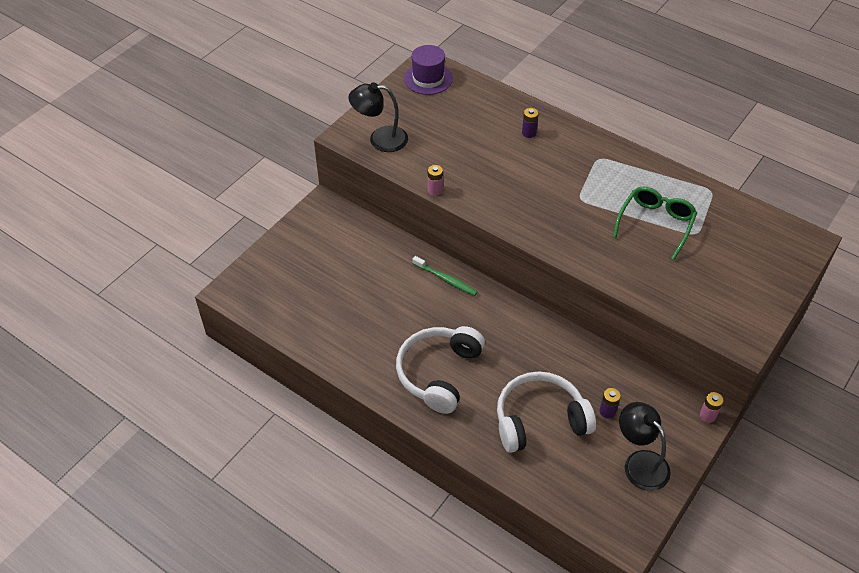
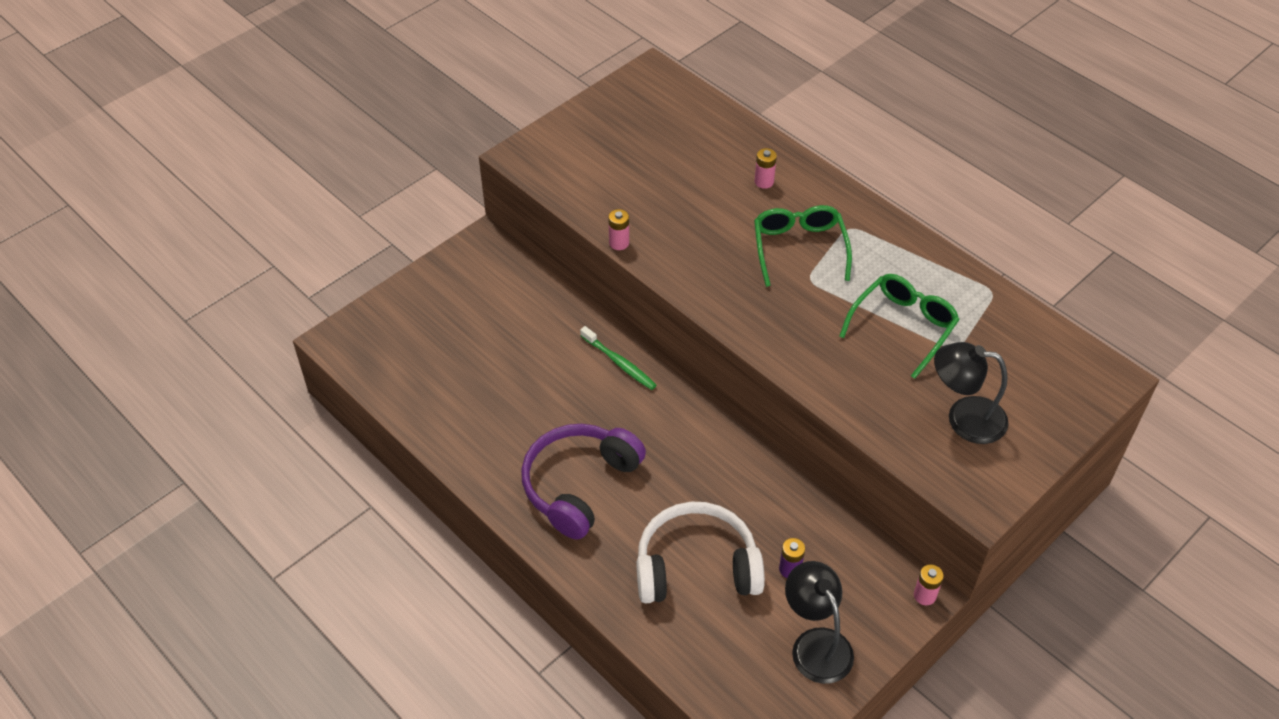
camera: 10 degrees right, 0 degrees up
(380, 139) = (564, 166): black lamp -> black lamp (964, 418)
(428, 78) = (648, 92): purple hat -> none
(439, 373) = (579, 485): white headphones -> purple headphones
(529, 133) = (764, 182): purple battery -> pink battery
(567, 177) = (799, 248): none -> green glasses

